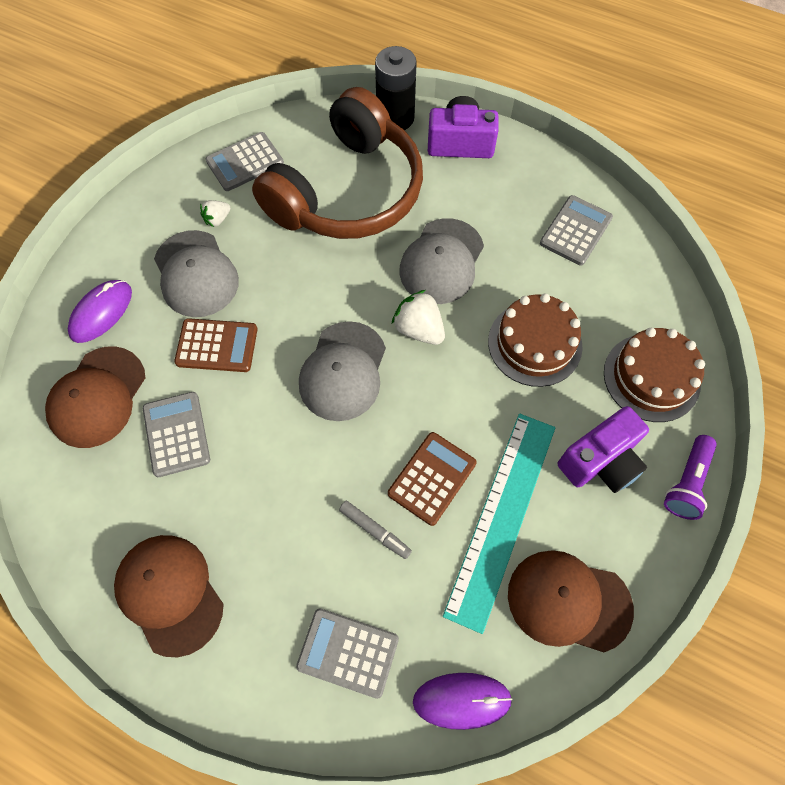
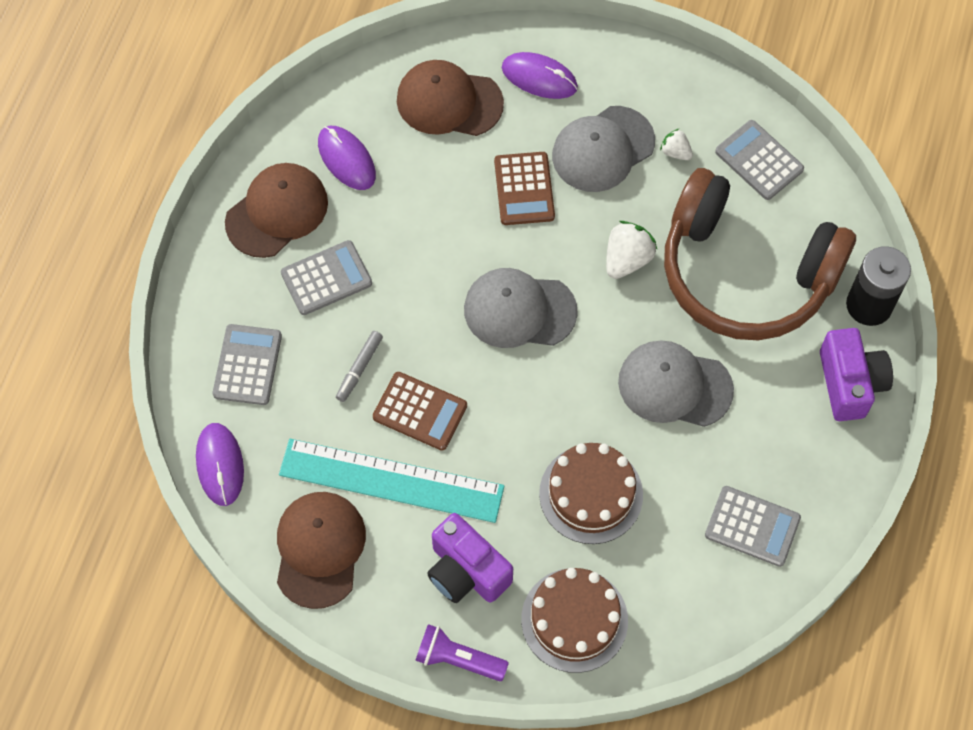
camera: 80 degrees right, 0 degrees up
(129, 508) = (346, 159): none -> purple mouse
(177, 434) = (424, 178): grey calculator -> grey calculator (326, 278)
(419, 329) = (583, 375): white strawberry -> white strawberry (627, 259)

